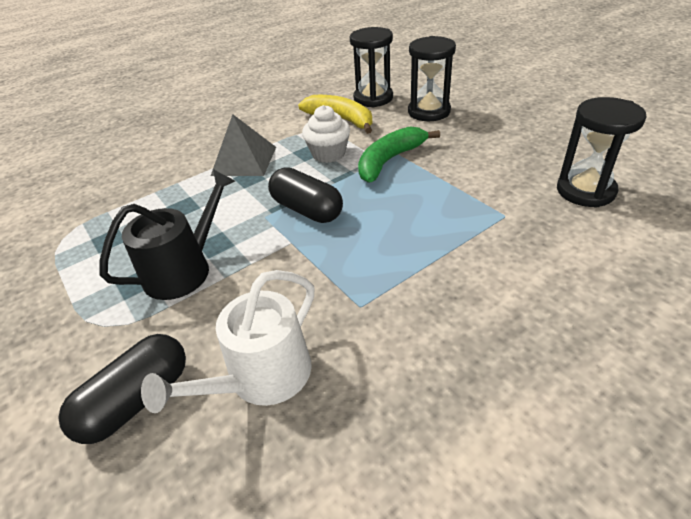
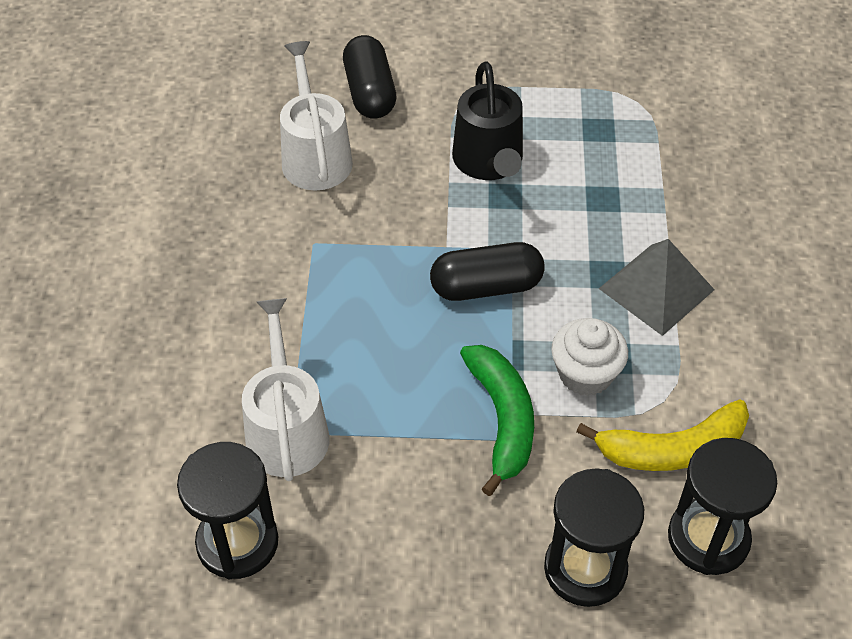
camera: 125 degrees right, 10 degrees up
(506, 218) = (286, 429): none -> white watering can

